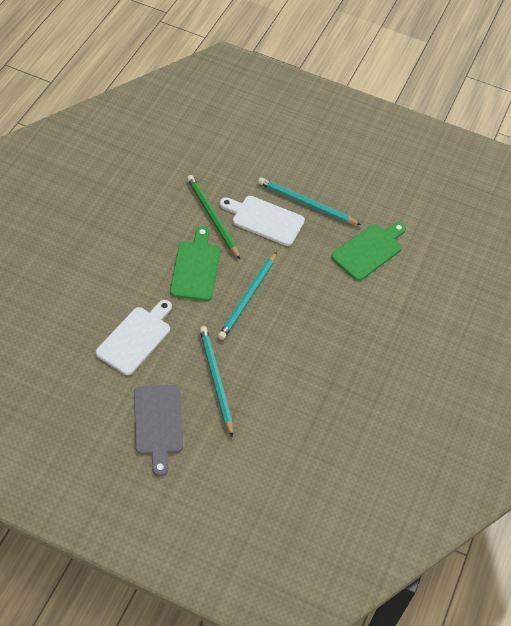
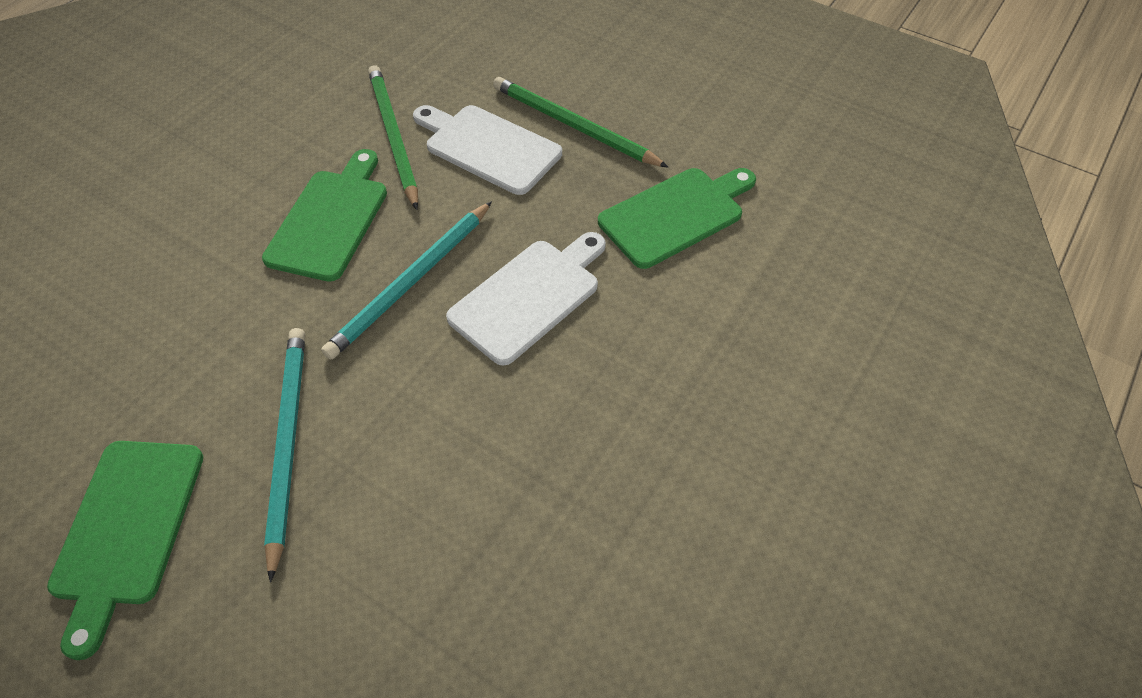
camera: 15 degrees right, 0 degrees up
(136, 338) = (162, 340): white cutting board -> white cutting board (529, 296)
(158, 424) = (127, 529): grey cutting board -> green cutting board
(306, 203) = (574, 126): turquoise pencil -> green pencil

